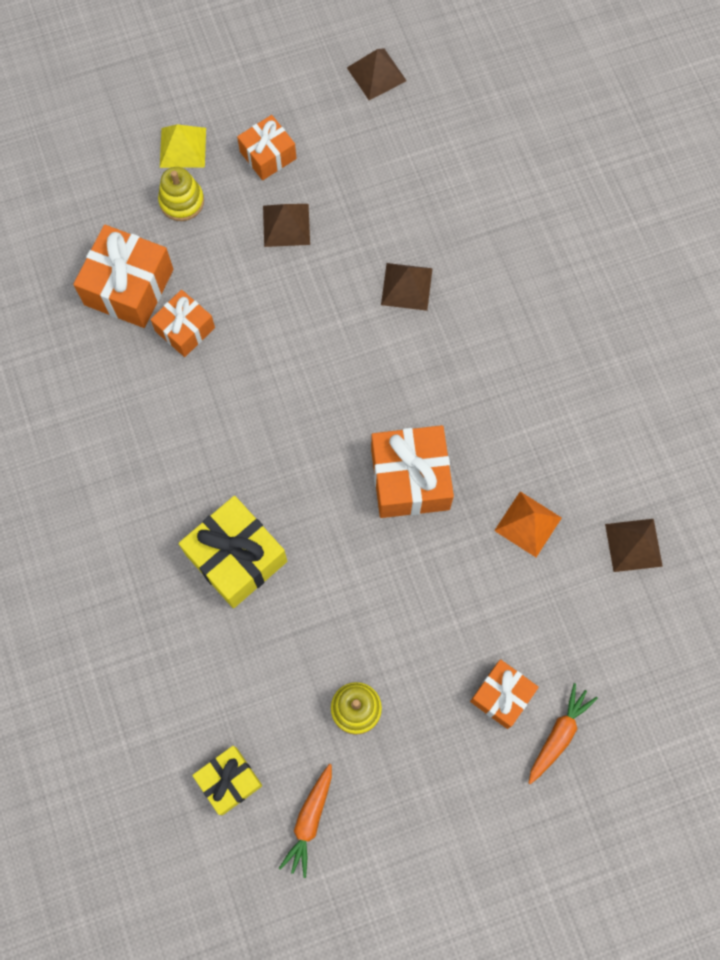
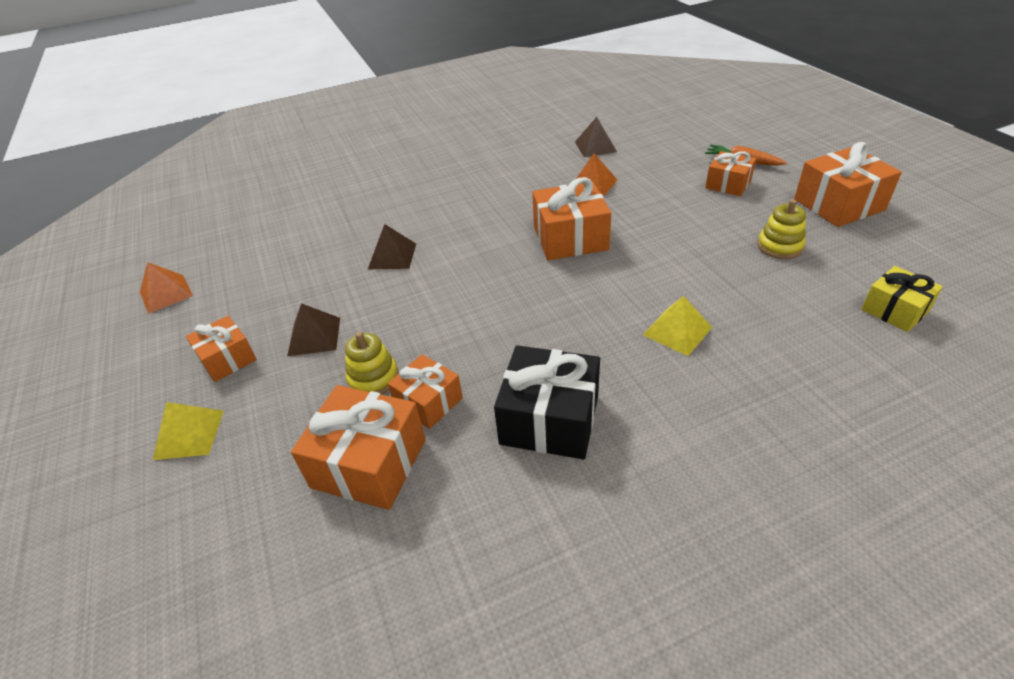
camera: 90 degrees left, 30 degrees down
(148, 426) = (549, 419): none -> black gift
(182, 201) = (263, 426): yellow stacking toy -> yellow stacking toy (373, 378)
(236, 557) = (677, 331): yellow gift -> yellow pyramid
(309, 821) = (891, 260): orange carrot -> none
(376, 74) = (166, 293): brown pyramid -> orange pyramid
(431, 816) = (838, 204): none -> orange gift

